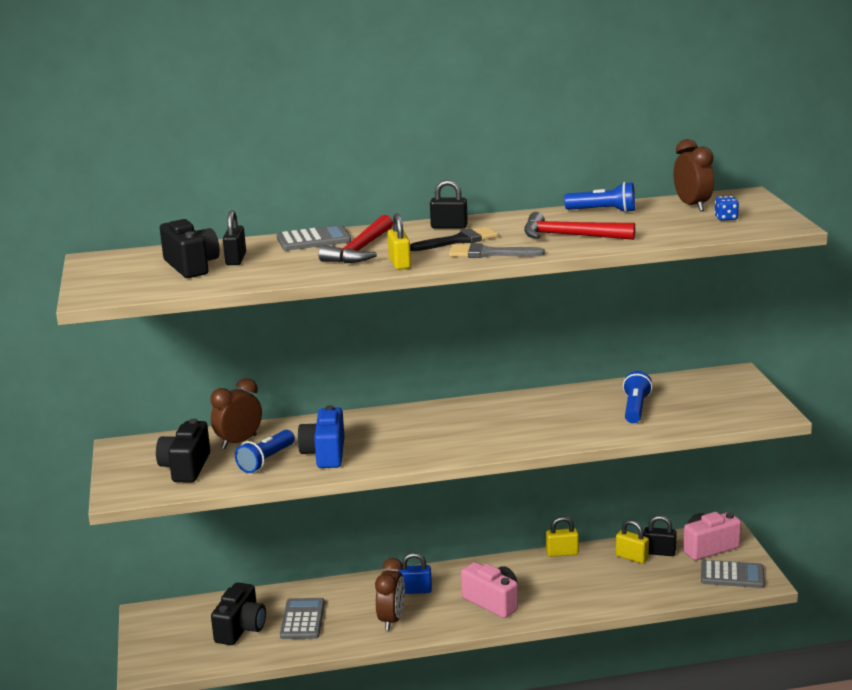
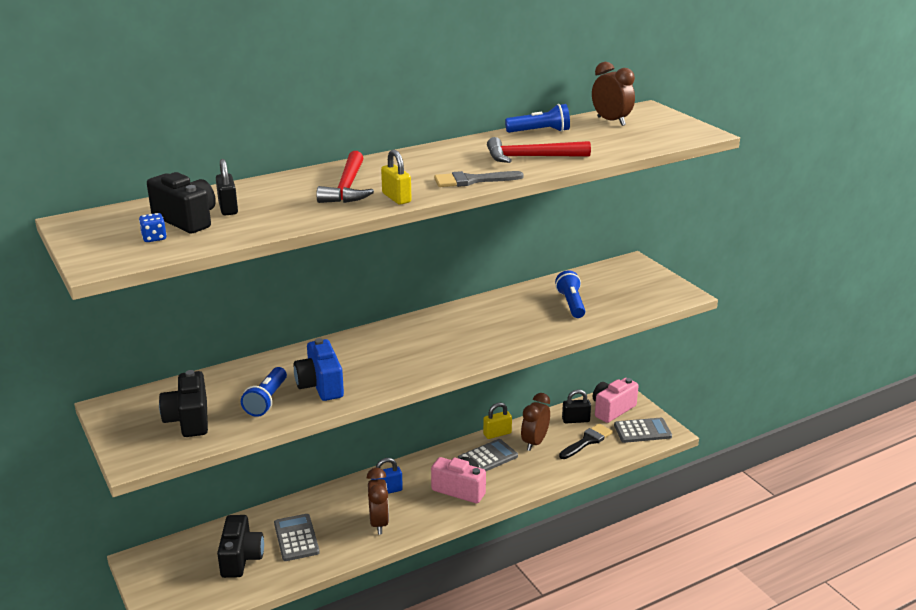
camera: 20 degrees left, 5 degrees up
(239, 442) = (229, 385): brown clock -> brown clock (534, 442)
(314, 240) = (292, 181): grey calculator -> grey calculator (487, 458)
(449, 226) = (413, 157): black padlock -> none
(459, 240) = (434, 170): black brush -> black brush (587, 441)
(631, 557) = (556, 428): yellow padlock -> none
(726, 218) = (648, 130): blue dice -> blue dice (154, 238)

